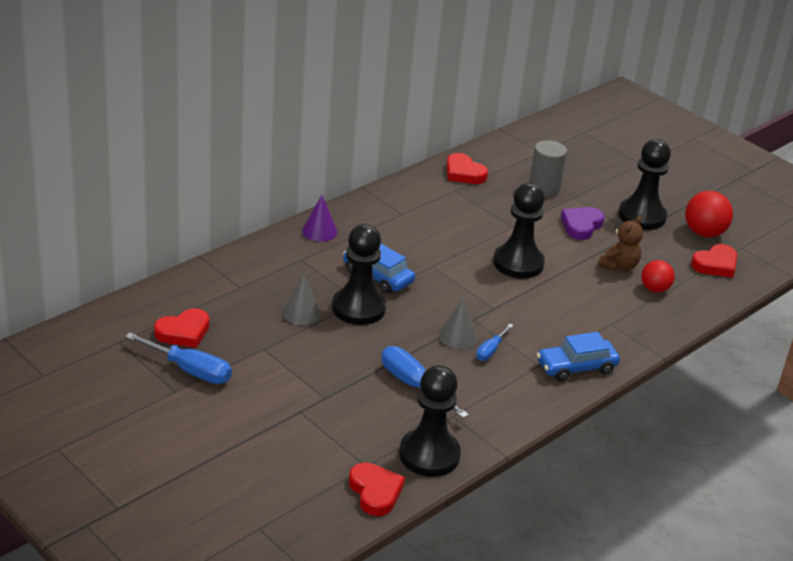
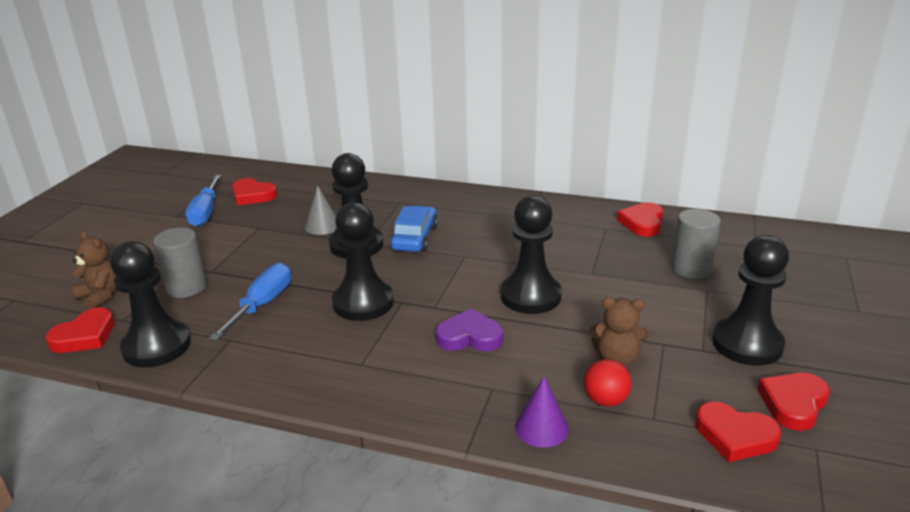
camera: 65 degrees right, 5 degrees down
(308, 471) = (101, 296): none -> brown teddy bear
(319, 231) = (449, 196): purple cone -> purple cone (541, 428)
(342, 418) = (186, 287): none -> grey cylinder
(457, 336) = (363, 303): grey cone -> black pawn
(490, 350) = (357, 327): blue screwdriver -> none
(576, 367) = (380, 389): blue car -> none
(581, 225) = (659, 311): purple heart -> purple heart (469, 337)
(704, 233) = (793, 403): red ball -> red heart

